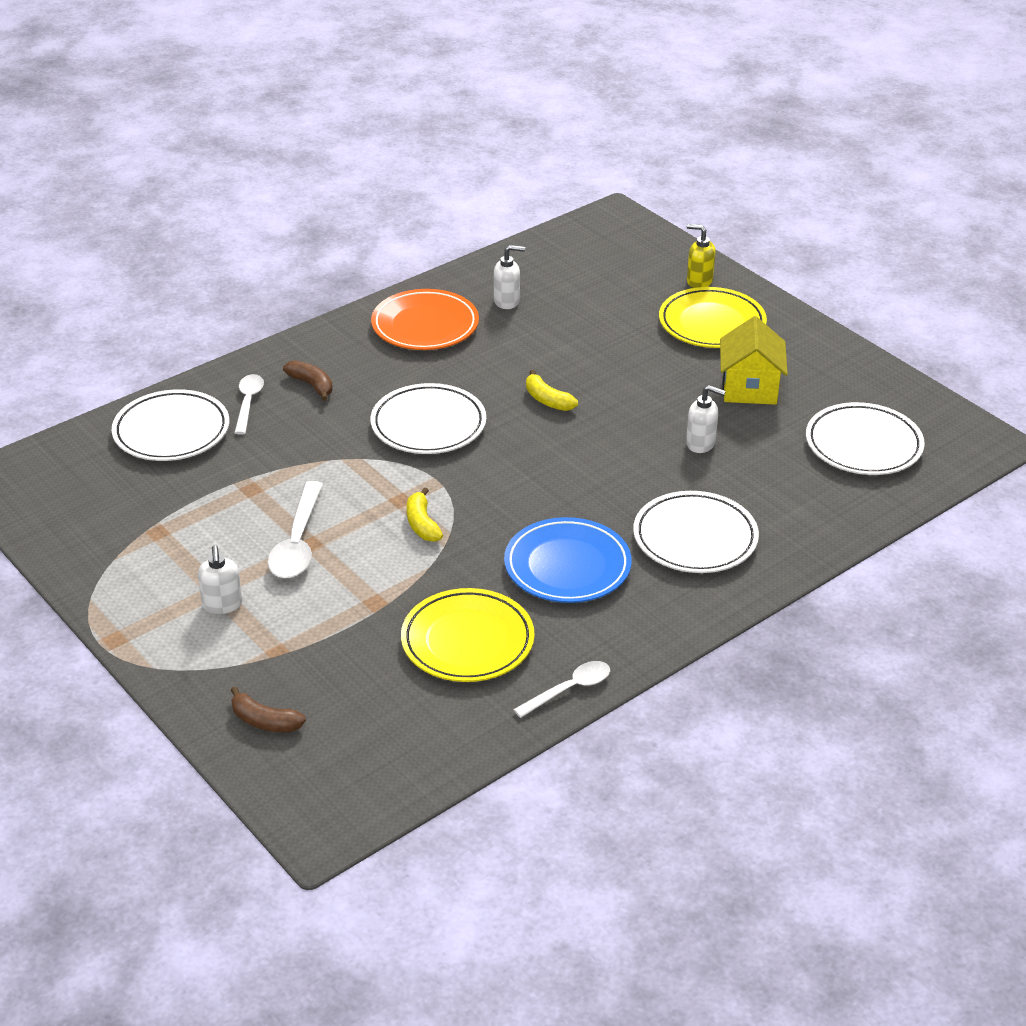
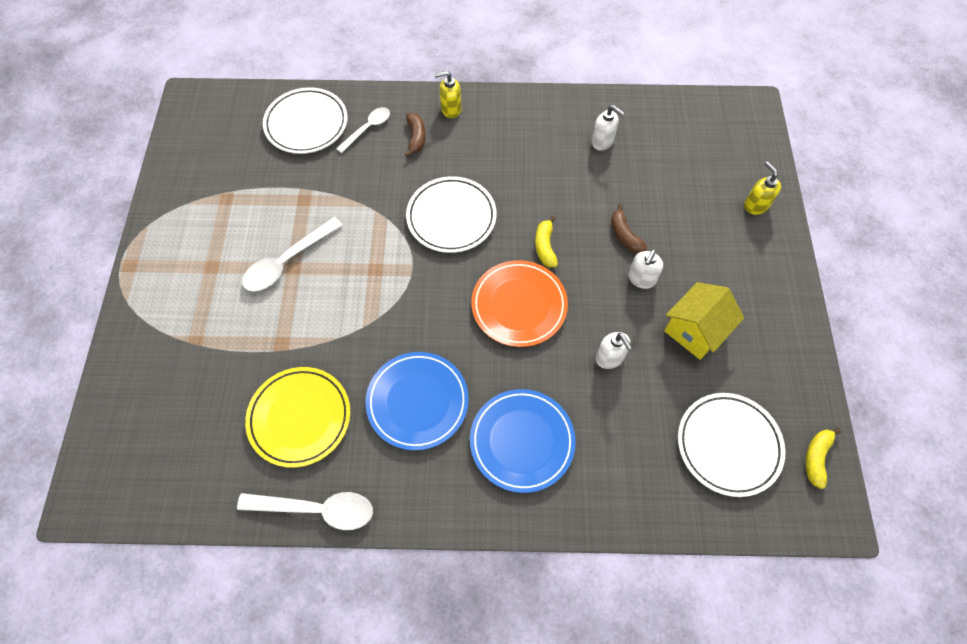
camera: 40 degrees right, 25 degrees up
(222, 605) = (203, 281): white soap dispenser -> white soap dispenser (641, 279)
(265, 721) = (138, 390): brown banana -> brown banana (624, 235)
(320, 347) = (450, 109): none -> yellow soap dispenser
(422, 524) = (368, 299): yellow banana -> yellow banana (816, 458)
(425, 325) = (530, 130): orange plate -> orange plate (519, 305)
(569, 689) = (316, 509): white spoon -> white spoon, size x1.54
(695, 538) = (522, 441): white plate -> blue plate
(712, 323) = (726, 251): yellow plate -> none

